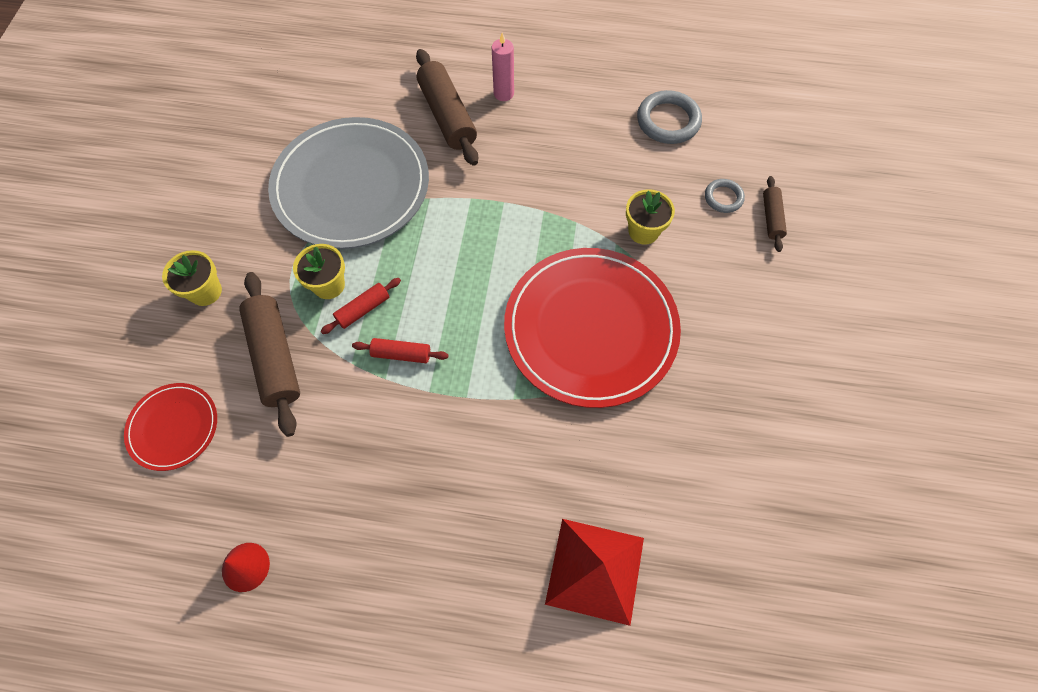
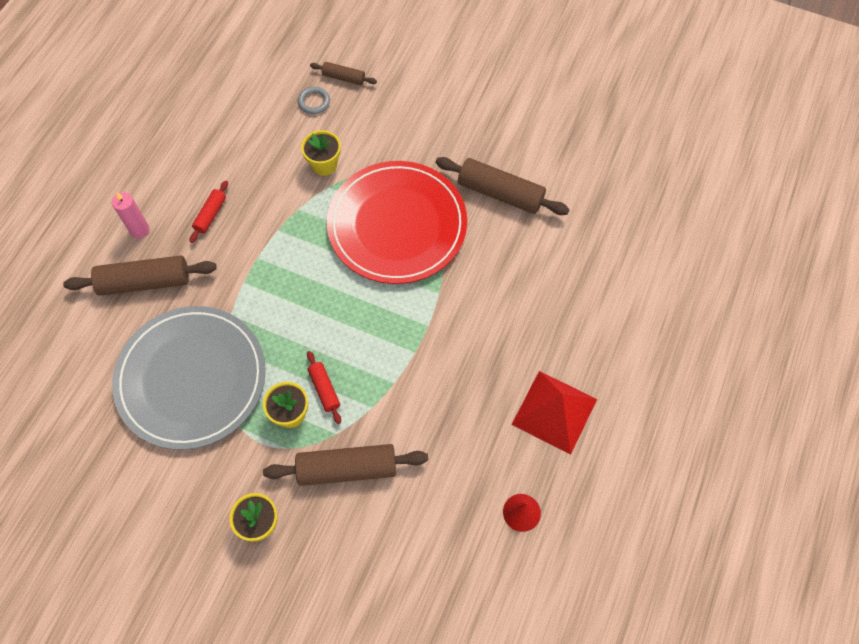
camera: 75 degrees left, 0 degrees up
(173, 427) = (388, 562): red plate -> none
(401, 354) = (376, 366): red rolling pin -> red rolling pin (210, 215)
(595, 570) = (578, 272): red pyramid -> red pyramid (554, 411)
(668, 121) = (225, 115): grey ring -> none
(680, 439) = (500, 193): none -> brown rolling pin

